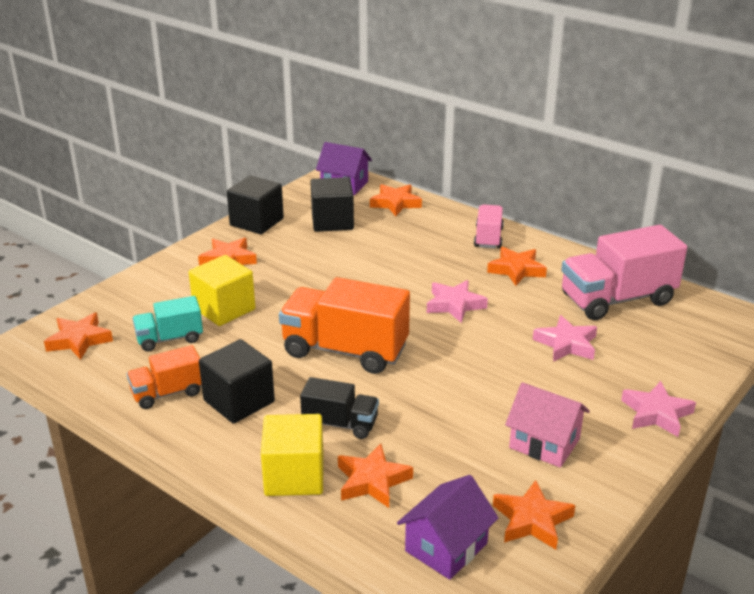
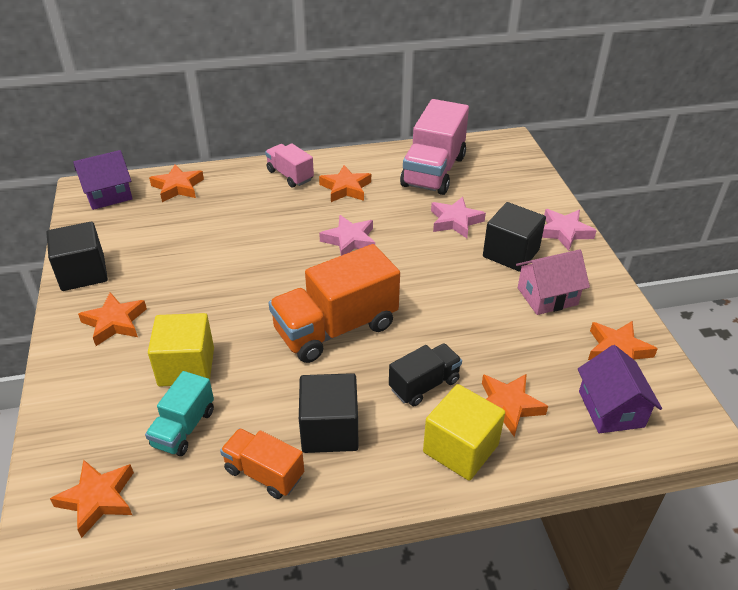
camera: 50 degrees left, 10 degrees up
(167, 393) = (264, 473): orange truck -> orange truck turned 105 degrees clockwise
(332, 221) = (151, 232): black cube -> black cube (511, 253)

